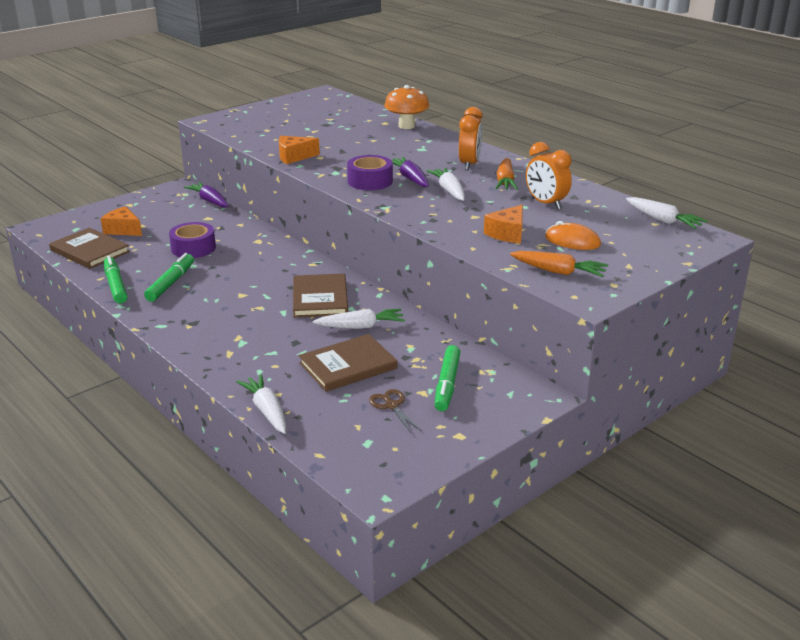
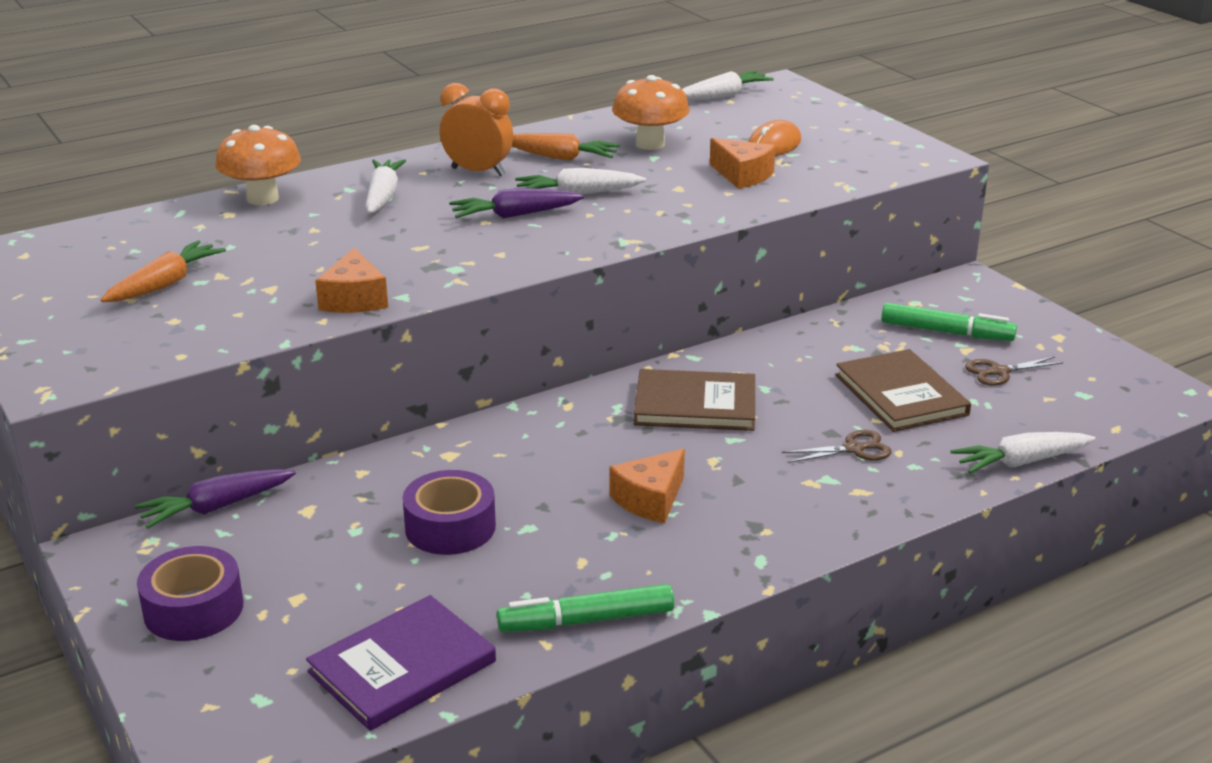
camera: 80 degrees left, 0 degrees up
(90, 251) = (402, 667): brown book -> purple book
(123, 230) = (308, 623): orange cheese -> orange cheese (650, 500)
(171, 283) = (596, 552): green marker -> none
(276, 350) = (854, 449): none -> brown scissors
(361, 327) = (791, 378): white carrot -> white carrot (383, 196)
(370, 181) = (511, 244): purple tape -> purple tape (193, 609)
(546, 204) = (650, 144): orange clock -> orange mushroom
(558, 272) = (860, 162): orange carrot -> orange carrot (165, 284)

